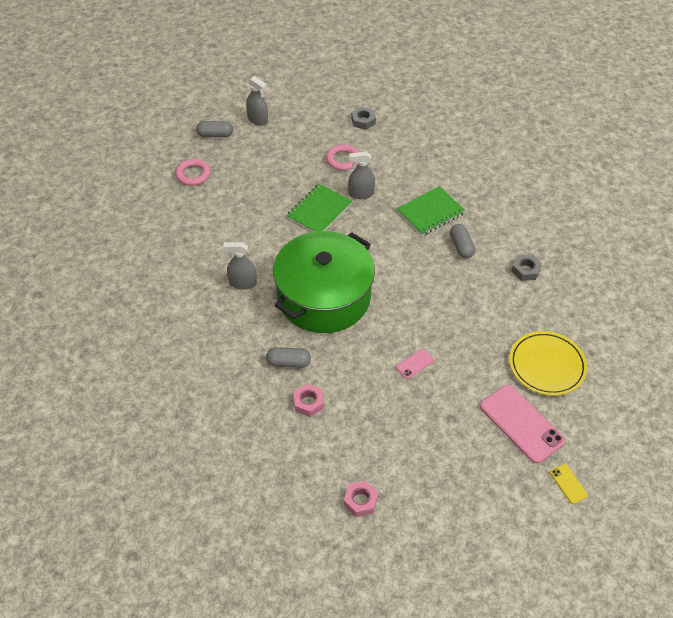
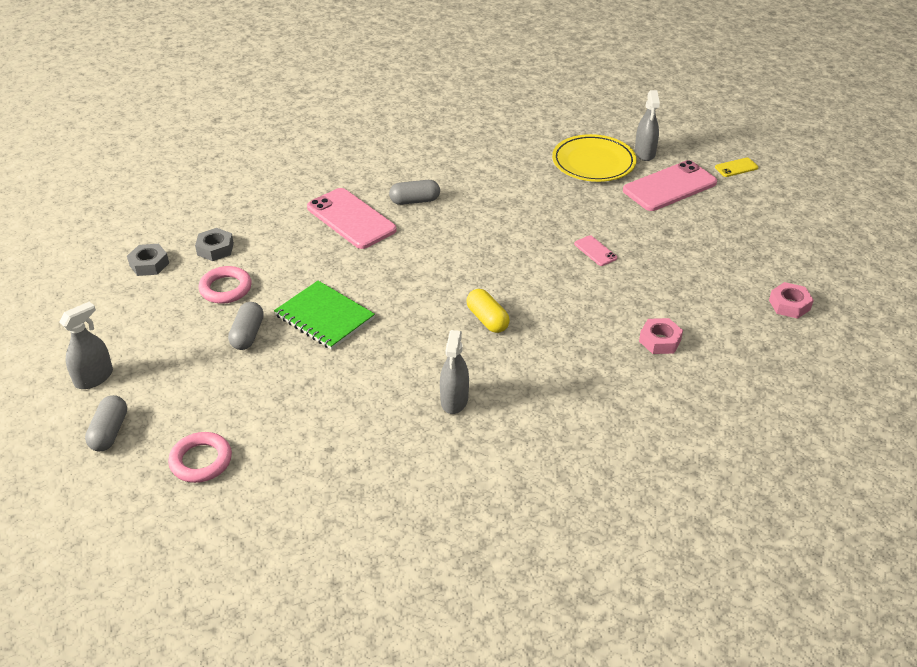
camera: 85 degrees left, 10 degrees down
(288, 362) = (598, 356): grey capsule -> grey capsule (247, 334)
(324, 297) = (487, 319): green pot -> yellow capsule
(361, 194) = (301, 275): grey spray bottle -> grey spray bottle (645, 153)
(430, 212) = (351, 219): green notebook -> pink phone
(525, 270) = (459, 160): grey nut -> grey nut (215, 249)

